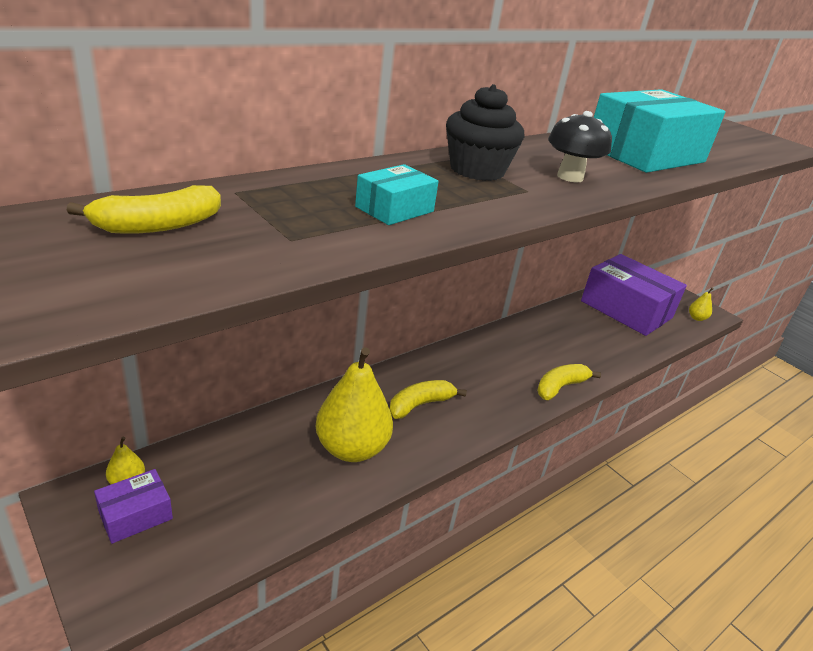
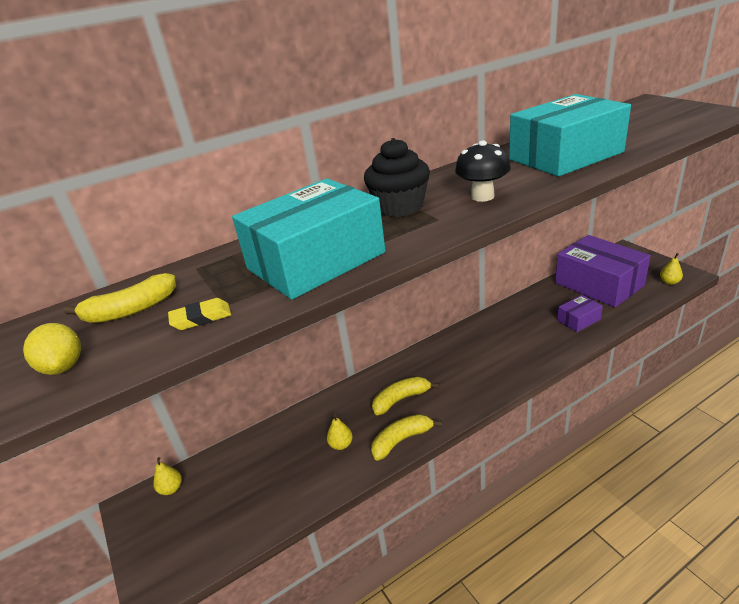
camera: 15 degrees right, 0 degrees up
(79, 279) = (63, 367): none -> yellow lemon
(135, 515) = (175, 515): purple box -> purple box (578, 320)
(264, 249) = (201, 318): none -> yellow eraser
(351, 448) = (341, 444): yellow pear -> yellow pear, size x0.42
(394, 209) = (315, 260): turquoise box -> turquoise box, size x2.18
(560, 387) = (527, 368): yellow banana -> yellow banana (401, 440)

